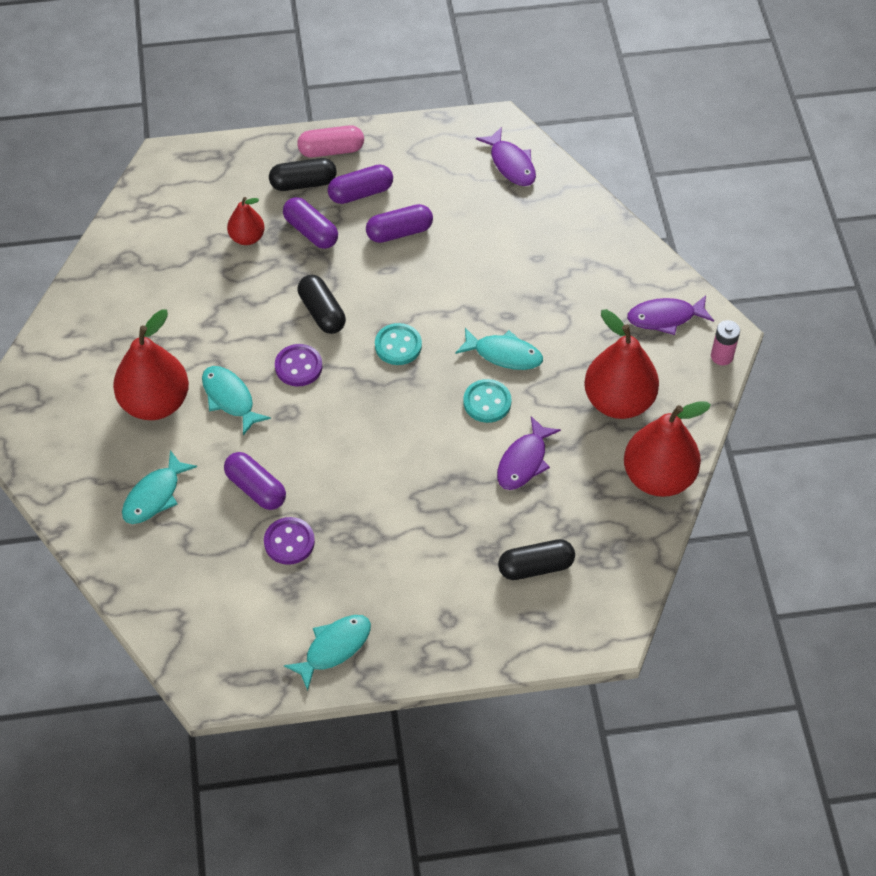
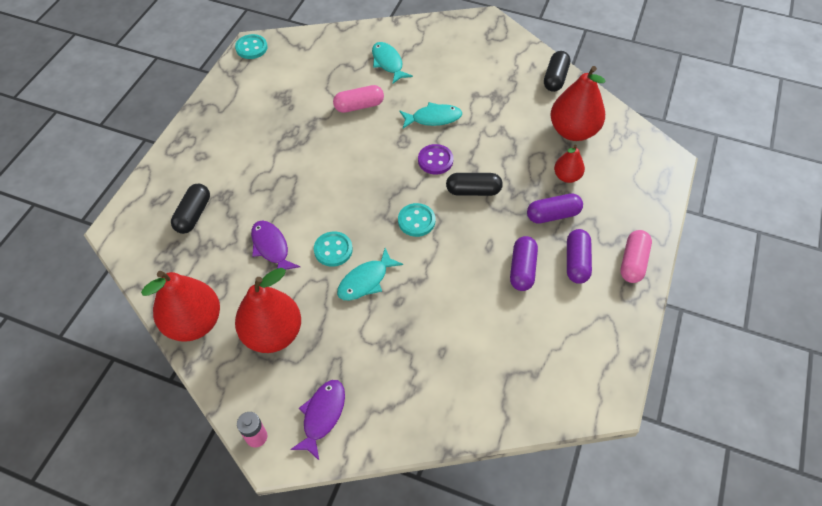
camera: 120 degrees right, 0 degrees up
(155, 403) = (454, 84): red pear -> red pear (573, 131)
(218, 685) = (251, 48): none -> turquoise button
(256, 488) = (359, 106): purple capsule -> pink capsule
(289, 542) = (311, 107): purple button -> none
(303, 183) = (605, 230): black capsule -> black capsule (555, 78)
(334, 648) = (229, 99): turquoise fish -> none
(511, 164) = (556, 387): purple fish -> none

